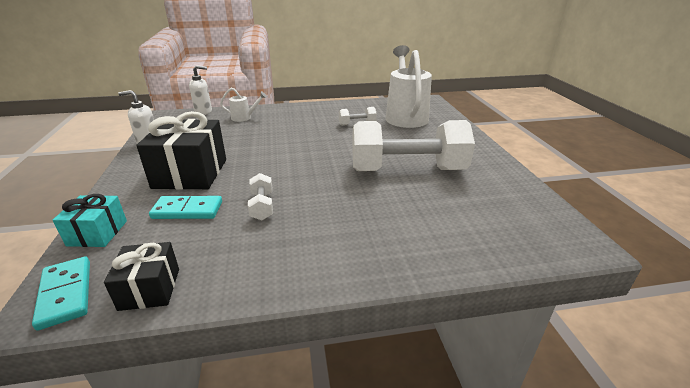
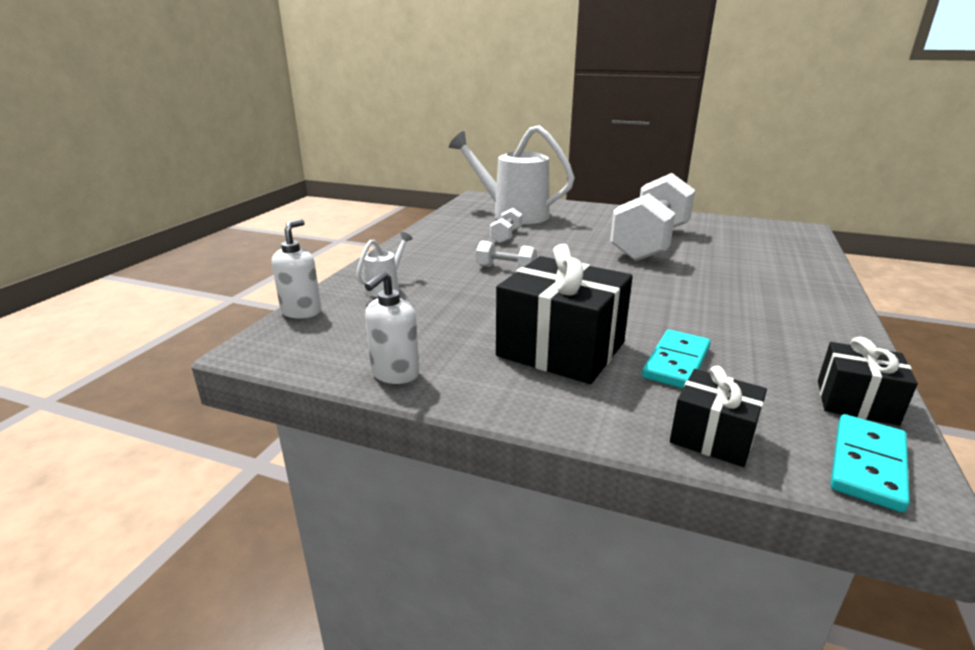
camera: 60 degrees left, 5 degrees down
(66, 293) = (867, 464): turquoise domino -> turquoise domino turned 60 degrees counterclockwise
(97, 233) = (712, 437): turquoise gift -> black gift
(262, 206) = (690, 318): white dumbbell -> white dumbbell (506, 269)

